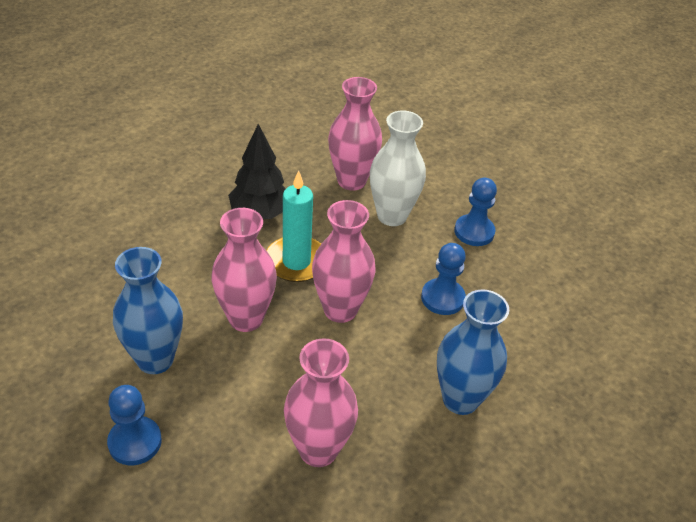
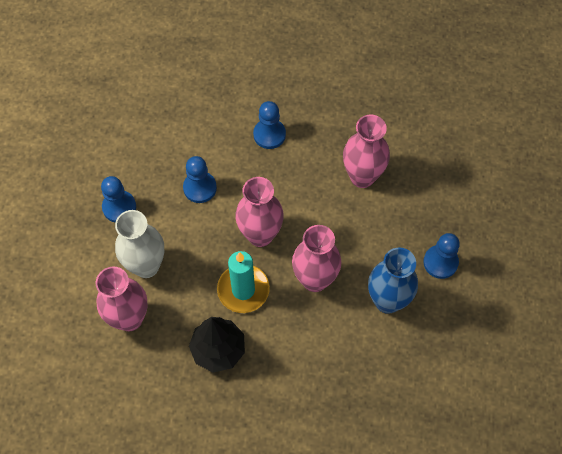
camera: 125 degrees left, 20 degrees up
(460, 399) = (269, 134): blue vase -> blue pawn

